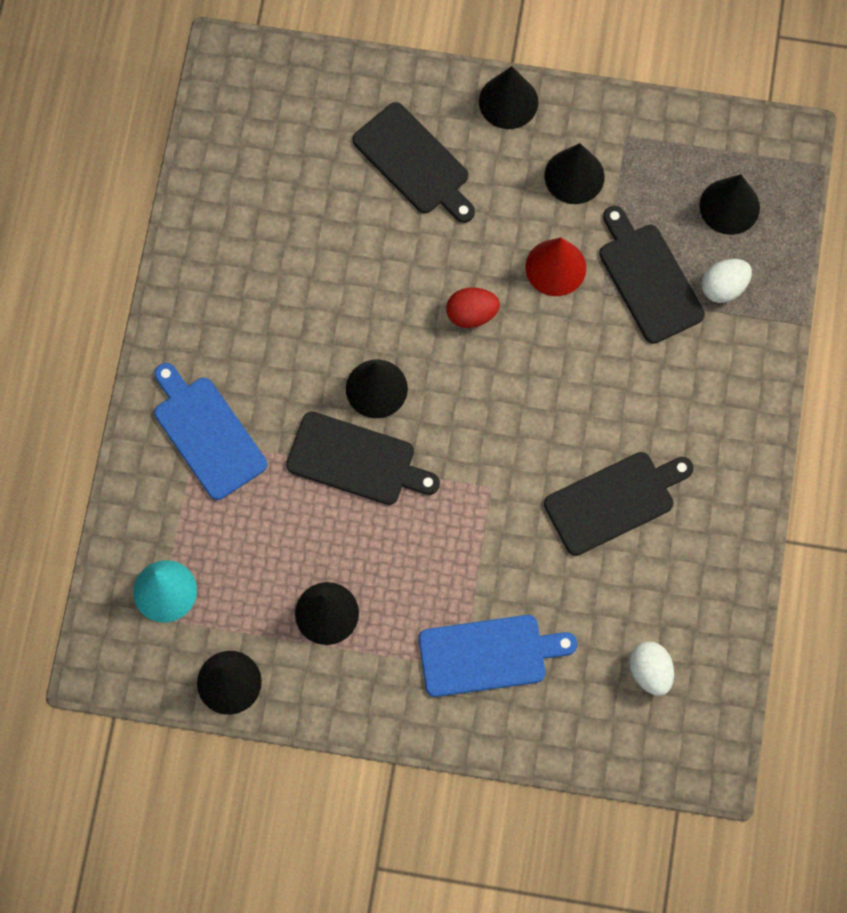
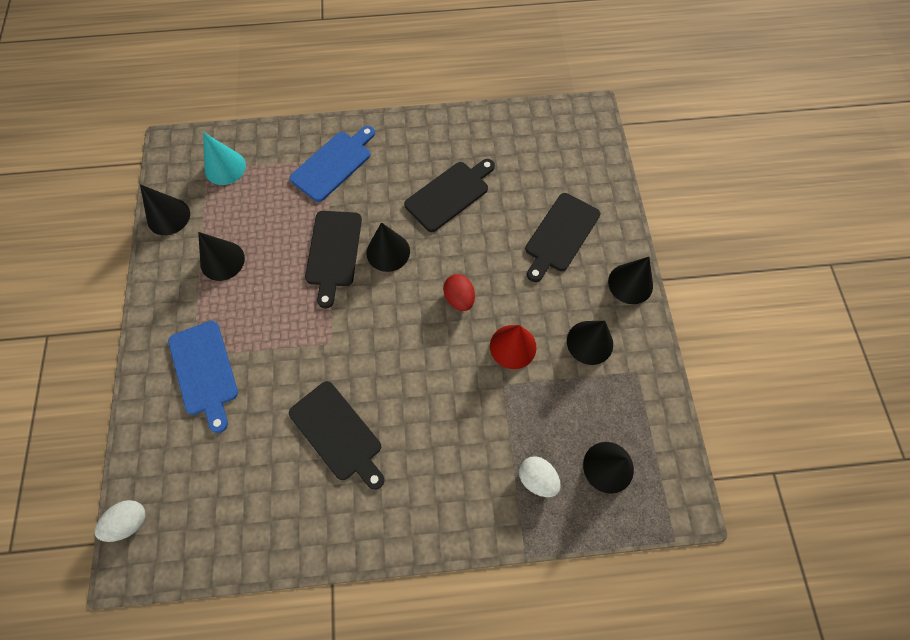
camera: 75 degrees right, 5 degrees down
(648, 279) = (525, 416): black cutting board -> black cutting board (449, 194)
(650, 672) = (204, 494): white egg -> white egg (130, 521)

